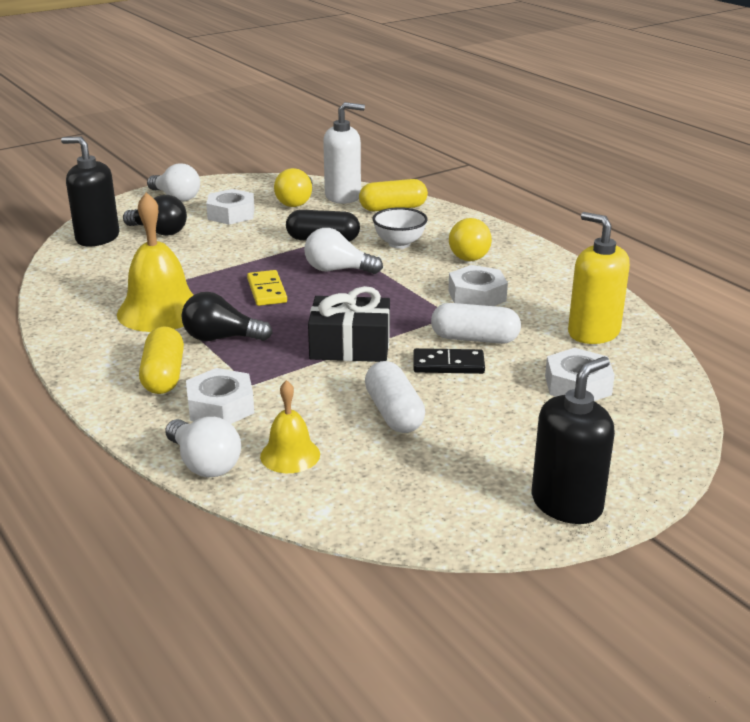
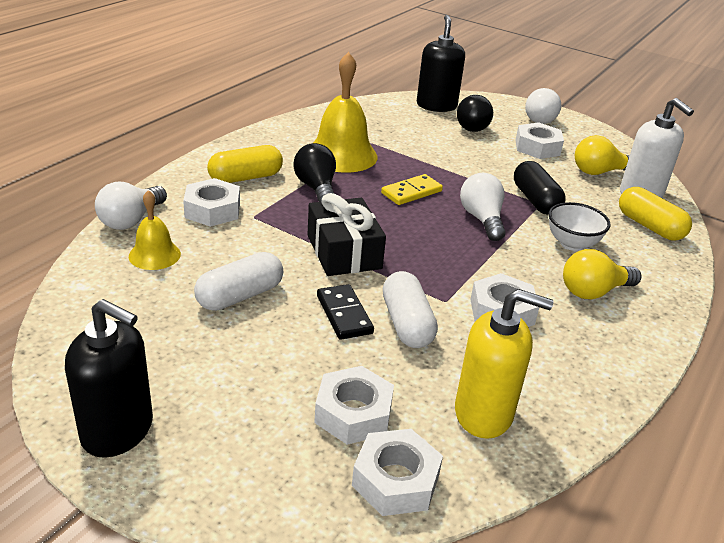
camera: 65 degrees right, 5 degrees up
(593, 332) = (484, 413): yellow soap dispenser -> yellow soap dispenser turned 75 degrees clockwise
(653, 382) = (395, 480): none -> white nut

